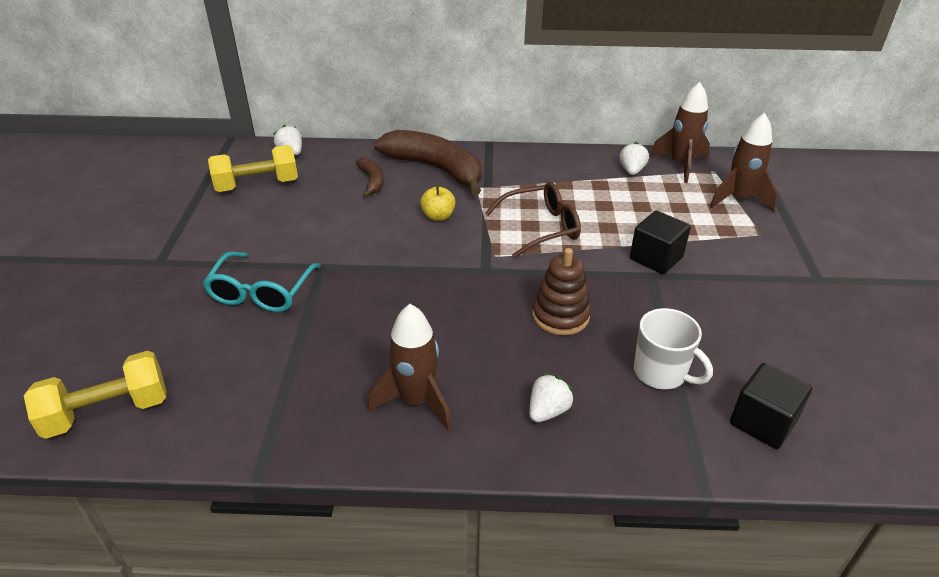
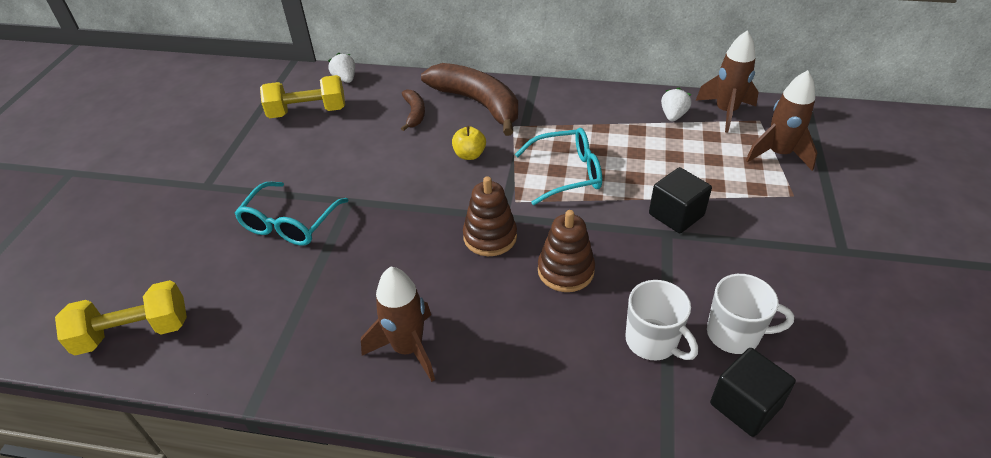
camera: 10 degrees right, 5 degrees up
(477, 290) = (490, 237): none -> brown stacking toy
(541, 227) = (567, 173): brown glasses -> turquoise glasses
(548, 411) = (531, 371): white strawberry -> none
(737, 360) = (734, 334): none -> white mug

